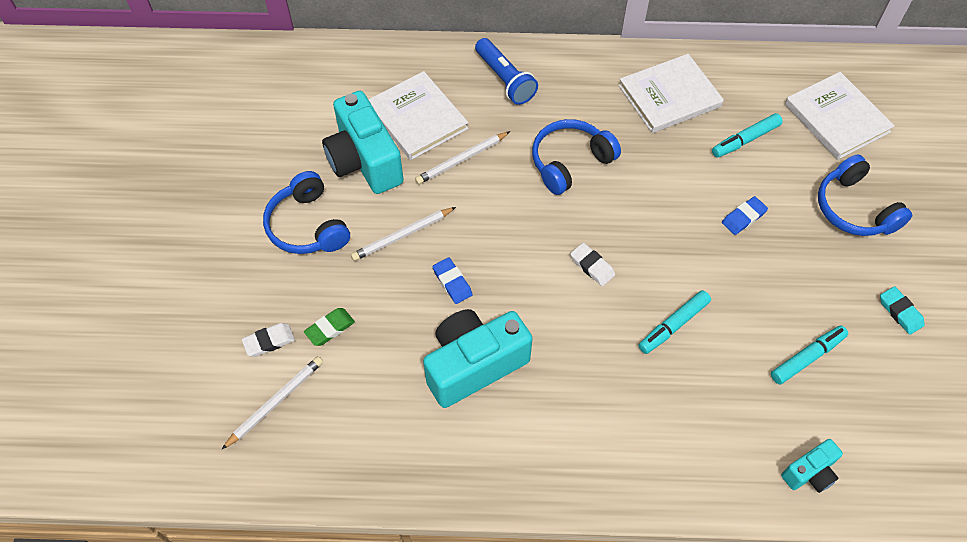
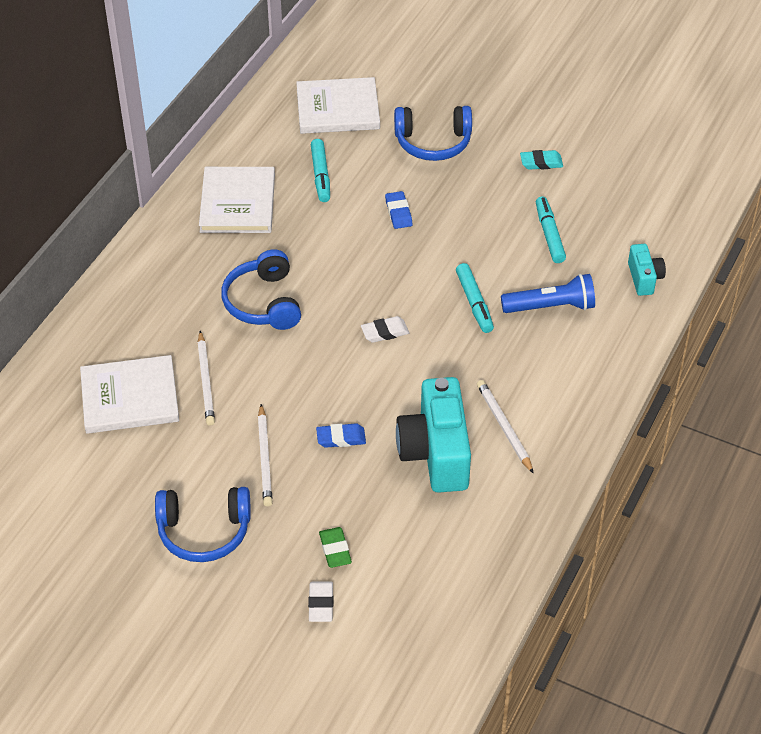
camera: 65 degrees left, 10 degrees down
(275, 402) = (390, 618): white pencil -> white pencil (504, 427)
(364, 161) = (154, 459): turquoise camera -> none
(505, 80) = (131, 312): blue flashlight -> blue flashlight (551, 307)

